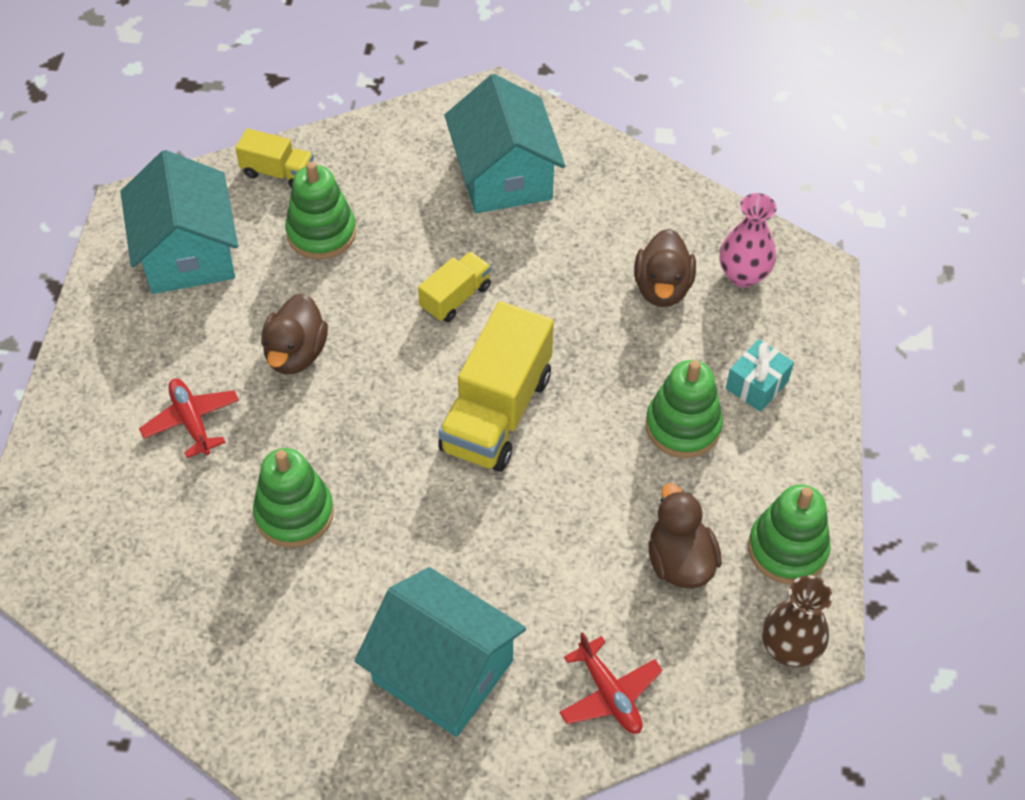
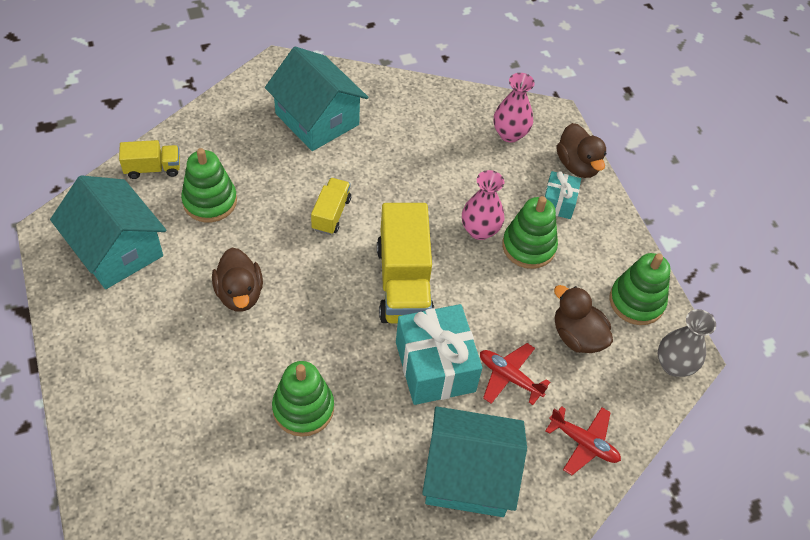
camera: 30 degrees left, 0 degrees up
(191, 421) = (189, 372): red plane -> red plane (509, 377)
(477, 527) = (435, 366): none -> turquoise gift
(630, 383) = (480, 230): none -> pink vase
(662, 288) = (464, 160): brown duck -> brown duck (577, 165)
(789, 648) = (674, 365): brown vase -> grey vase

